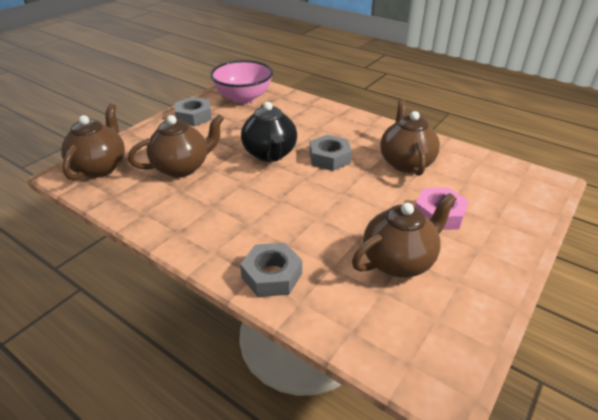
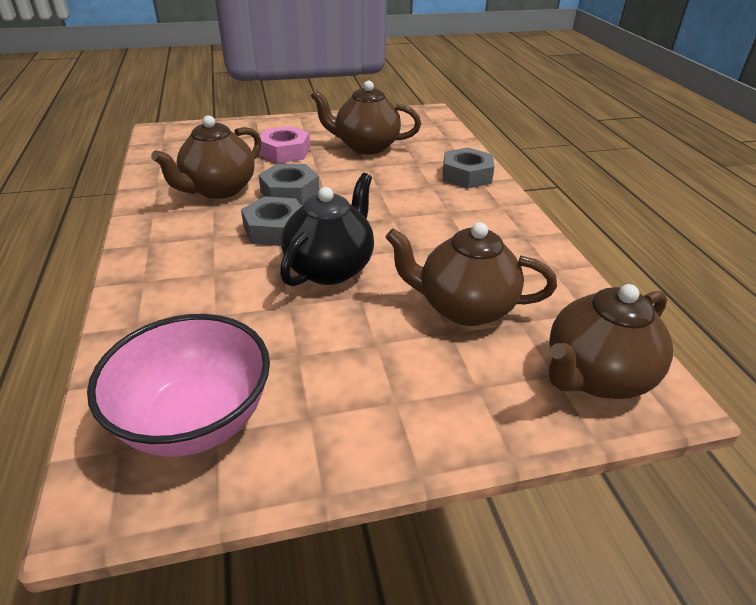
camera: 140 degrees left, 0 degrees up
(194, 116) = (349, 420): grey nut -> grey nut (290, 192)

